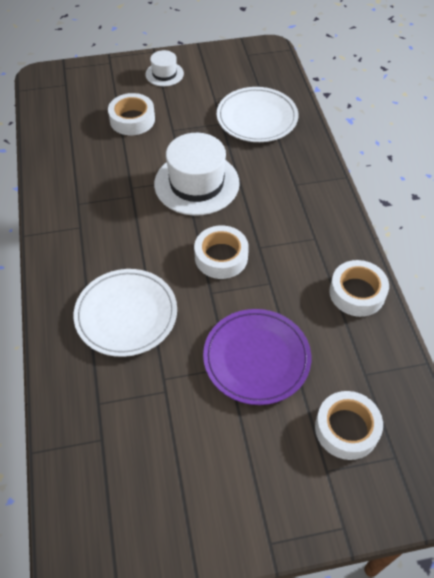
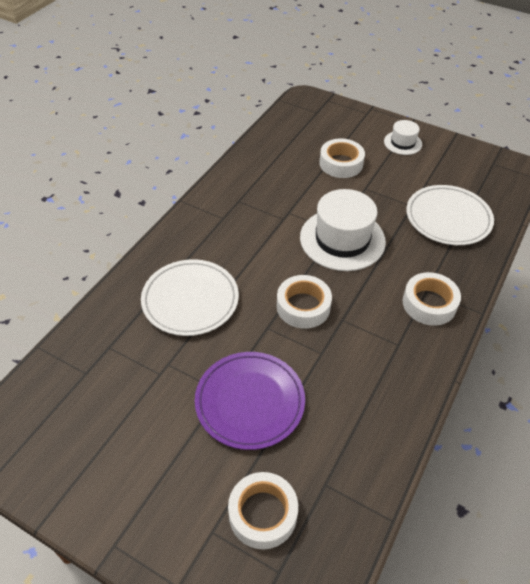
camera: 40 degrees right, 5 degrees down
(357, 293) = (389, 414): white tape -> white tape (429, 304)

